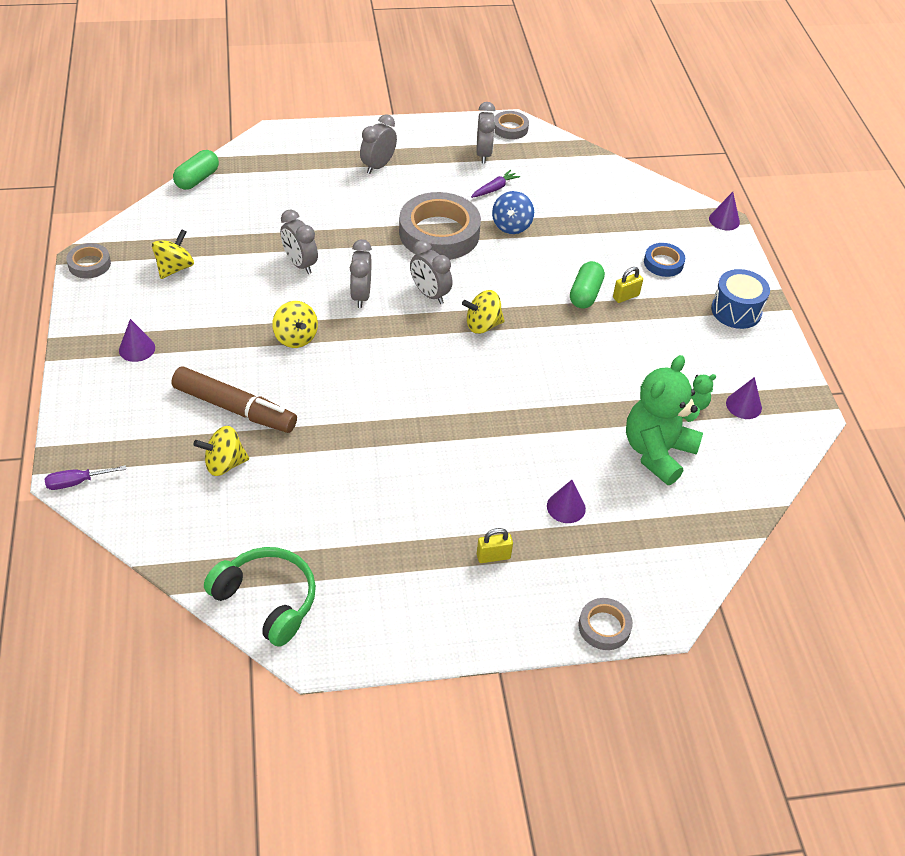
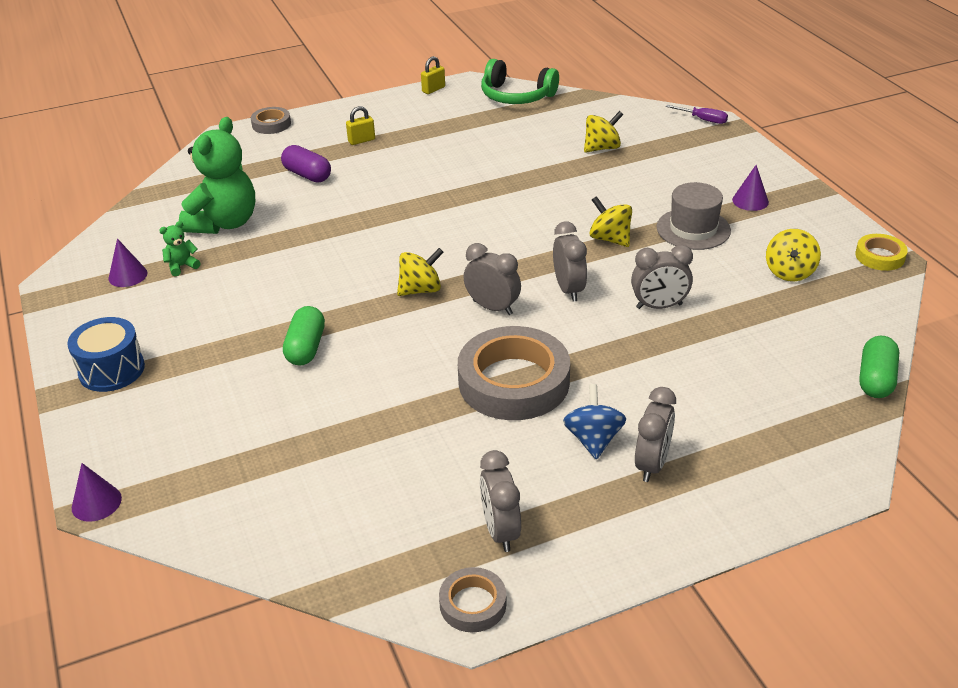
camera: 170 degrees right, 10 degrees down
(77, 482) = (703, 120): purple screwdriver -> purple screwdriver turned 60 degrees clockwise
(89, 264) = (880, 256): grey tape -> yellow tape
(215, 330) = (693, 229): none -> grey hat
(235, 408) = (623, 180): brown marker -> none
(300, 264) = (659, 306): grey clock -> grey clock turned 135 degrees clockwise
(494, 189) = (461, 469): purple carrot -> none
(511, 226) = (420, 415): blue spinning top -> blue spinning top (593, 439)
(566, 507) = (307, 175): purple cone -> purple capsule
(626, 296) = (254, 356): yellow padlock -> yellow padlock (433, 89)
(663, 263) = (201, 411): blue tape -> none

